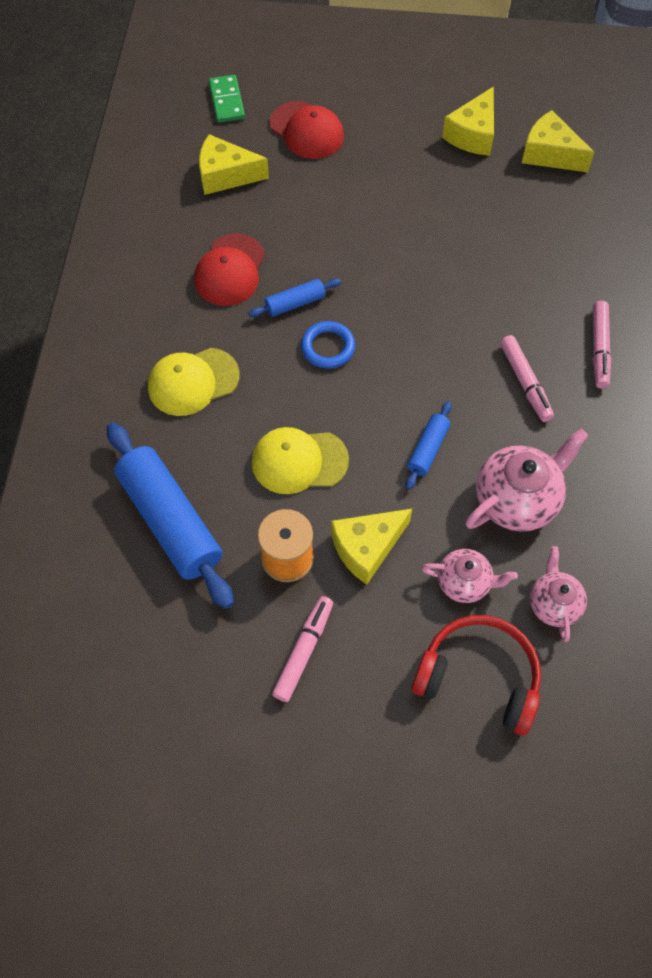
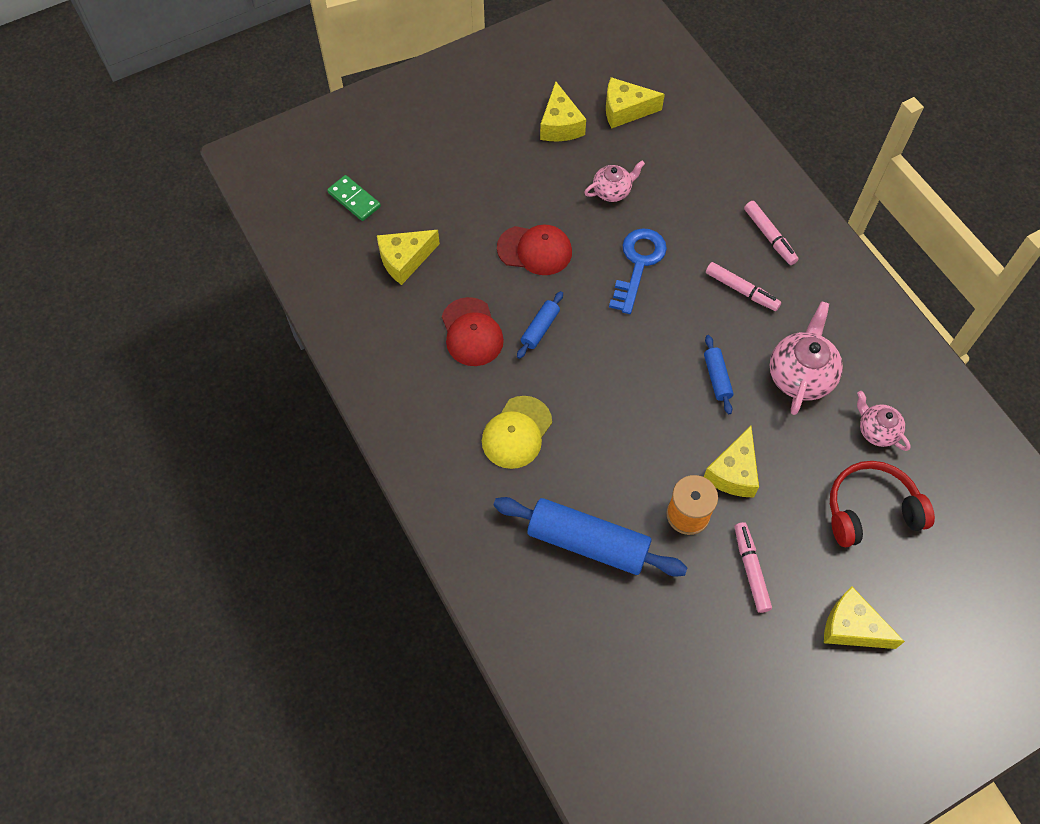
camera: 35 degrees left, 0 degrees up
(299, 461) = (639, 442): yellow cap -> none
(307, 130) = (436, 189): red cap -> red cap (535, 250)
(328, 347) = (590, 347): blue ring -> none
(358, 779) = (852, 627): none -> yellow cheese
(440, 299) = (638, 264): none -> blue key
(465, 582) = (813, 453): pink teapot -> pink teapot (612, 191)

